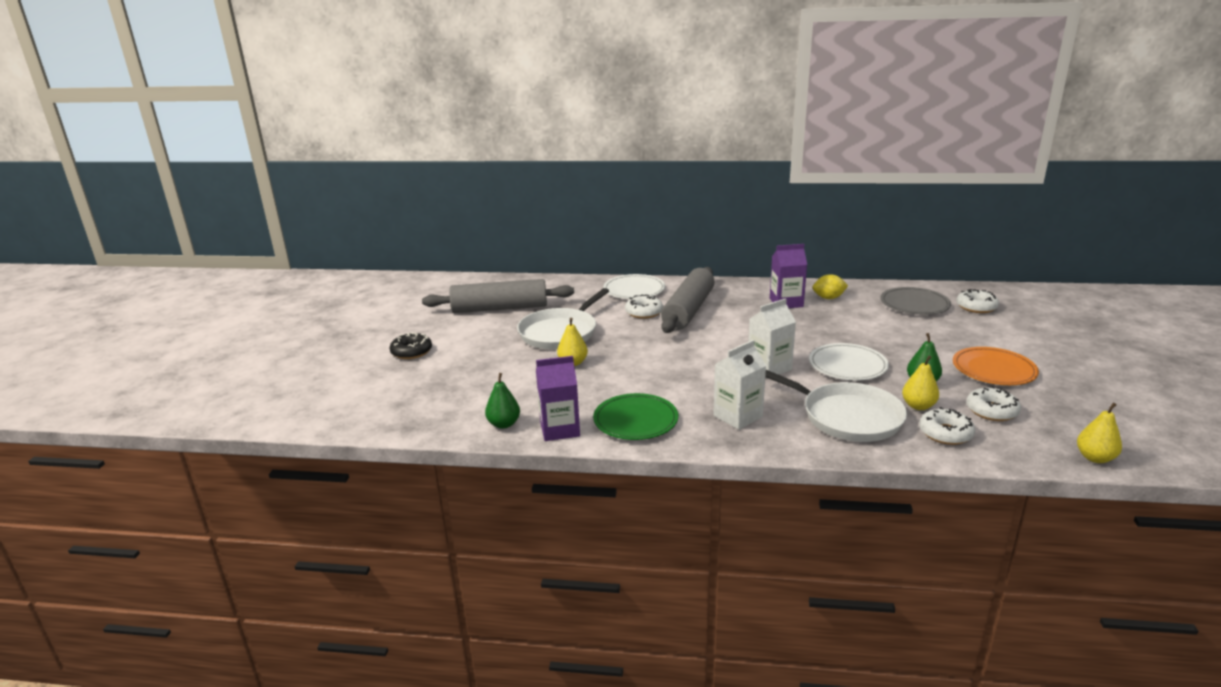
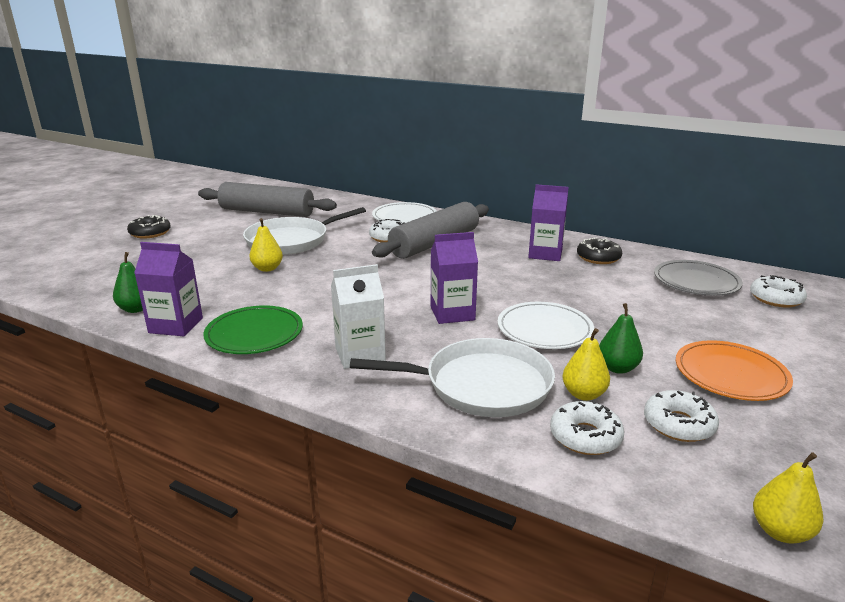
camera: 20 degrees right, 0 degrees up
(769, 368) = (452, 313): white carton -> purple carton
(828, 298) = (598, 257): yellow lemon -> black donut
(847, 417) = (481, 385): white pan -> white pan turned 60 degrees counterclockwise

